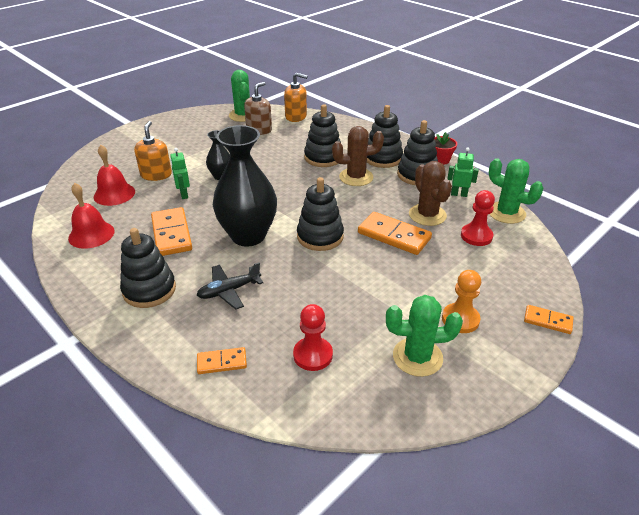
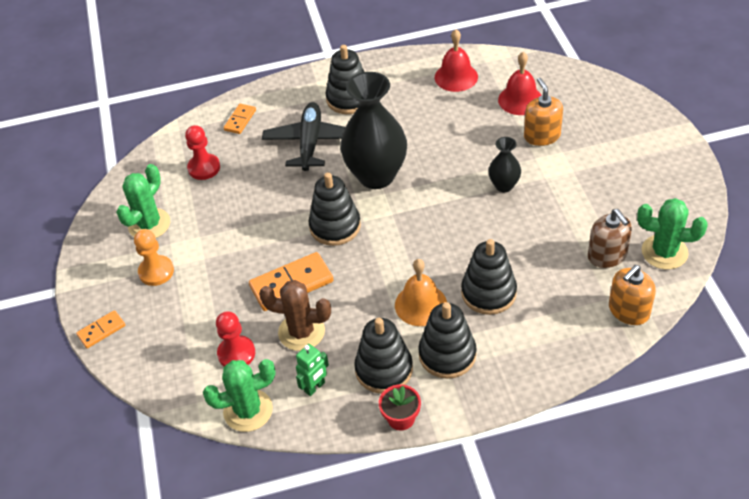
camera: 125 degrees right, 10 degrees up
(156, 175) = (542, 136): orange soap dispenser -> orange soap dispenser turned 135 degrees counterclockwise
(172, 234) = (418, 126): orange domino -> none
(184, 194) = (484, 148): green robot -> none
(229, 291) = (310, 143): black plane -> black plane, size x1.52
(356, 177) = (420, 304): brown cactus -> orange bell

